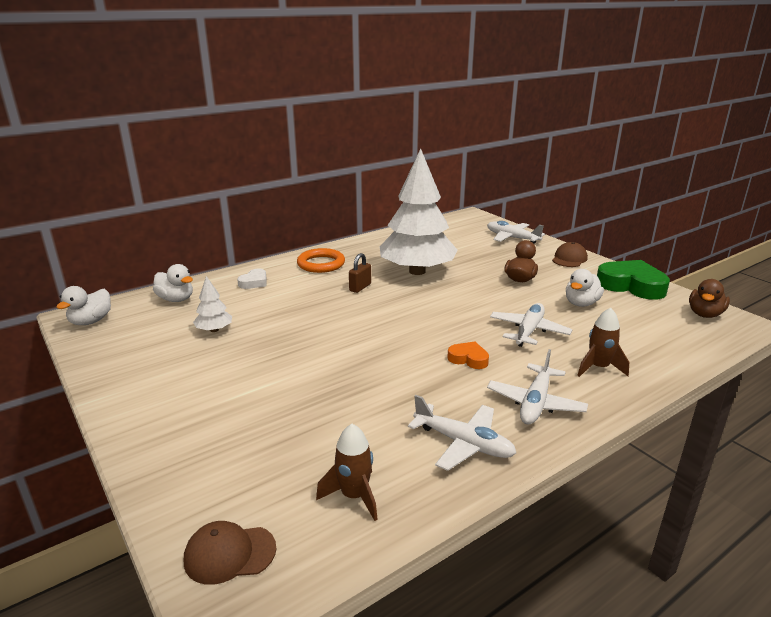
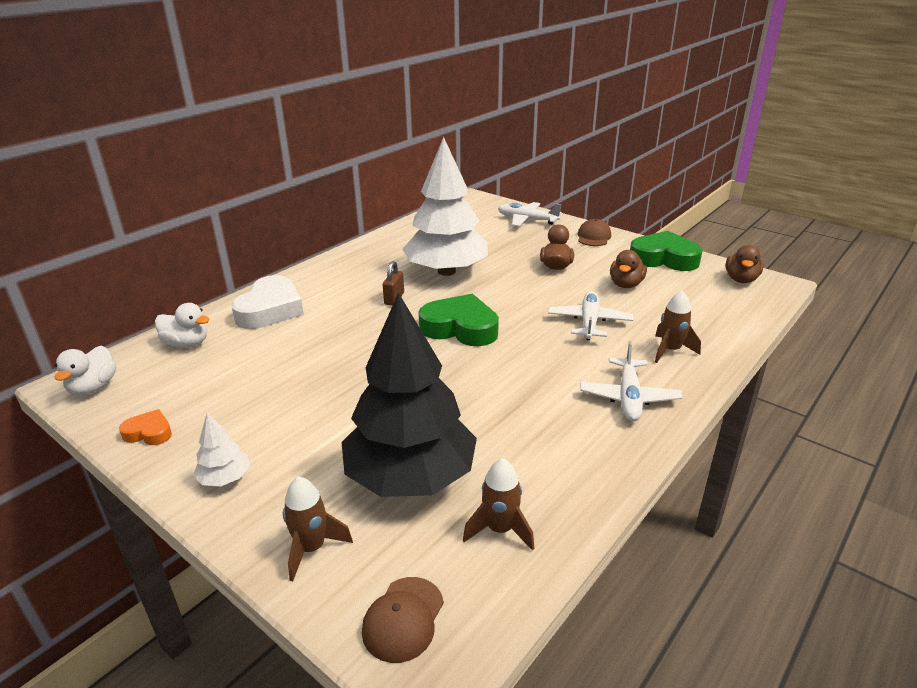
camera: 15 degrees left, 5 degrees up
(186, 477) = (311, 548): none -> brown rocket
(214, 330) = (253, 374): white tree -> white tree (224, 478)
(229, 554) = (403, 619): brown cap -> brown cap turned 45 degrees counterclockwise
(254, 282) = (270, 310): white heart -> white heart, size x2.01
(298, 435) = (410, 477): none -> black tree
(321, 264) = (336, 277): orange ring -> none
(405, 319) = (460, 328): none -> green heart
(463, 443) = (580, 452): white plane -> none
(468, 359) = (544, 362): orange heart -> orange heart (149, 432)
(581, 303) = (626, 284): white duck -> brown duck

